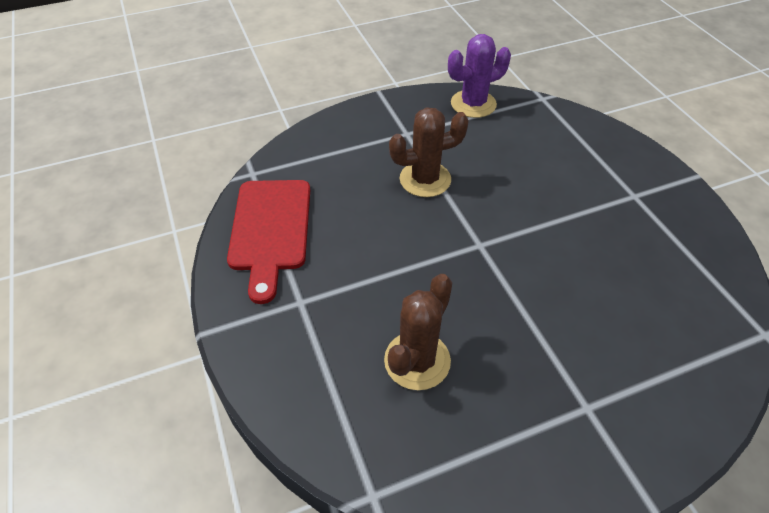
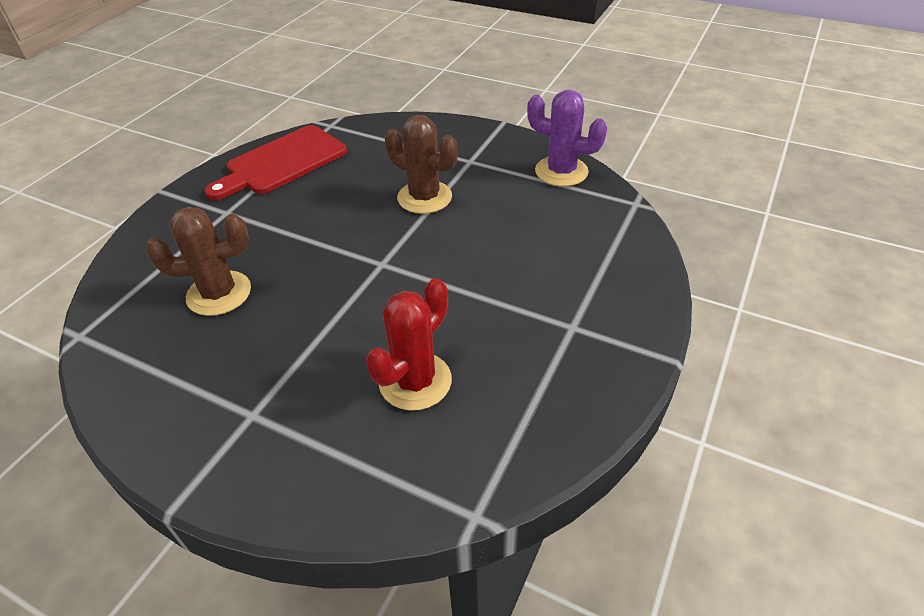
camera: 50 degrees right, 5 degrees down
(626, 296) = (415, 381): none -> red cactus

